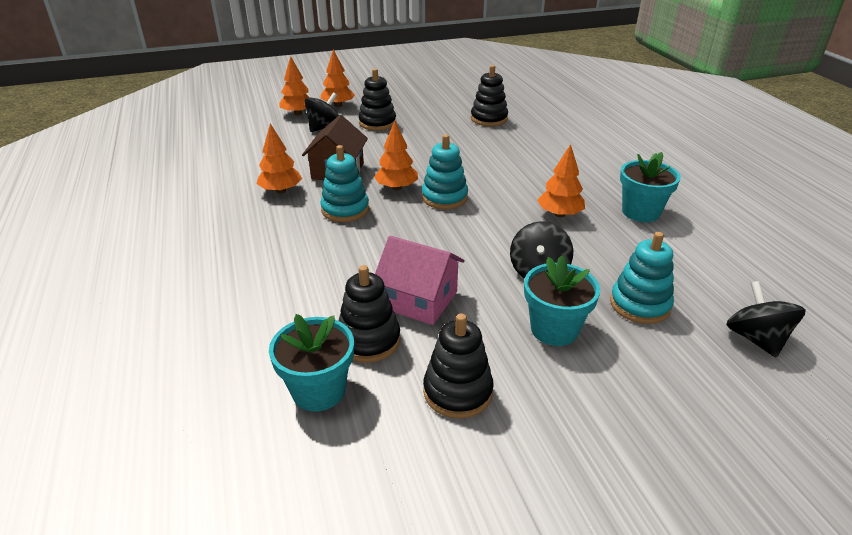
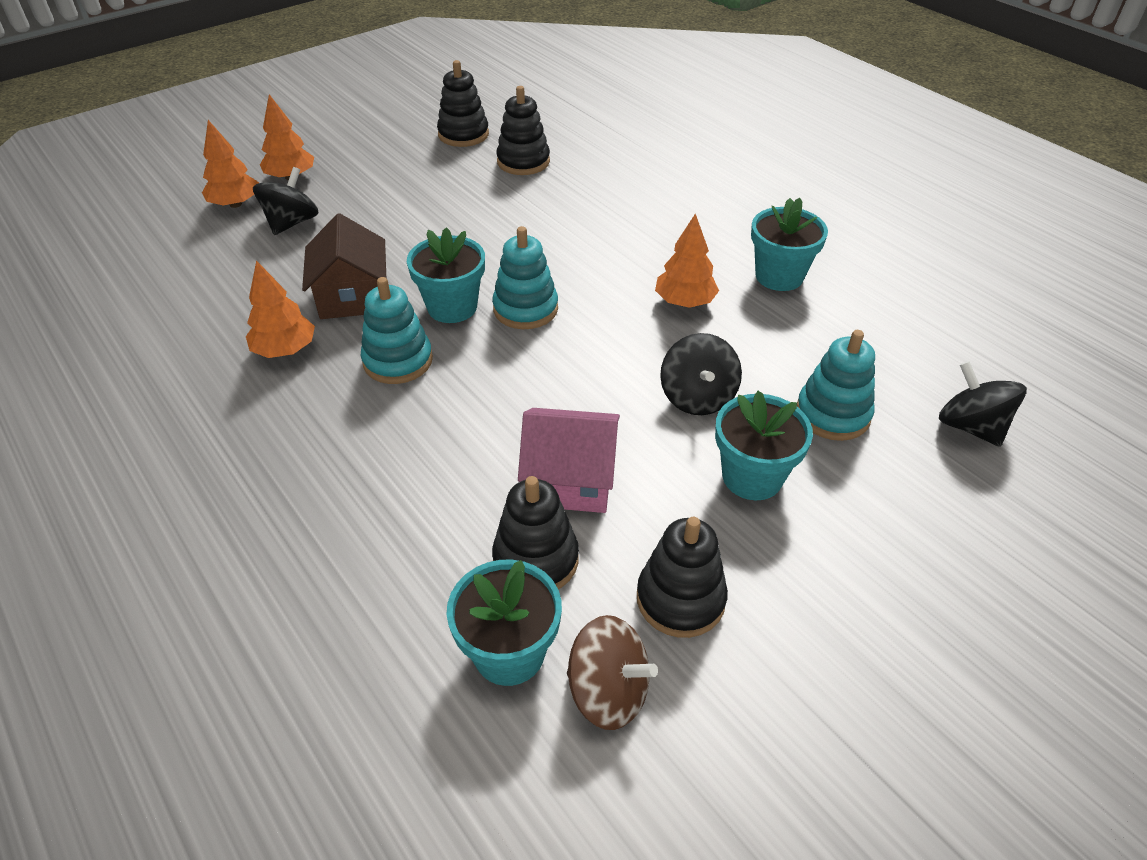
camera: 20 degrees left, 10 degrees up
(372, 434) = (608, 691): none -> brown spinning top
(377, 123) = (367, 198): black stacking toy -> black stacking toy (463, 134)
(396, 187) = (452, 307): orange tree -> turquoise flower pot

